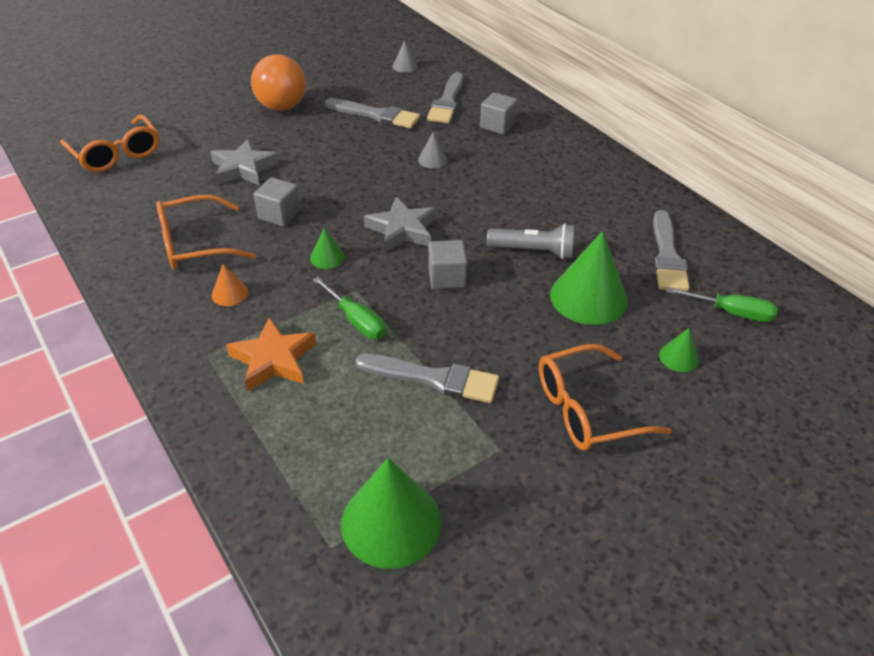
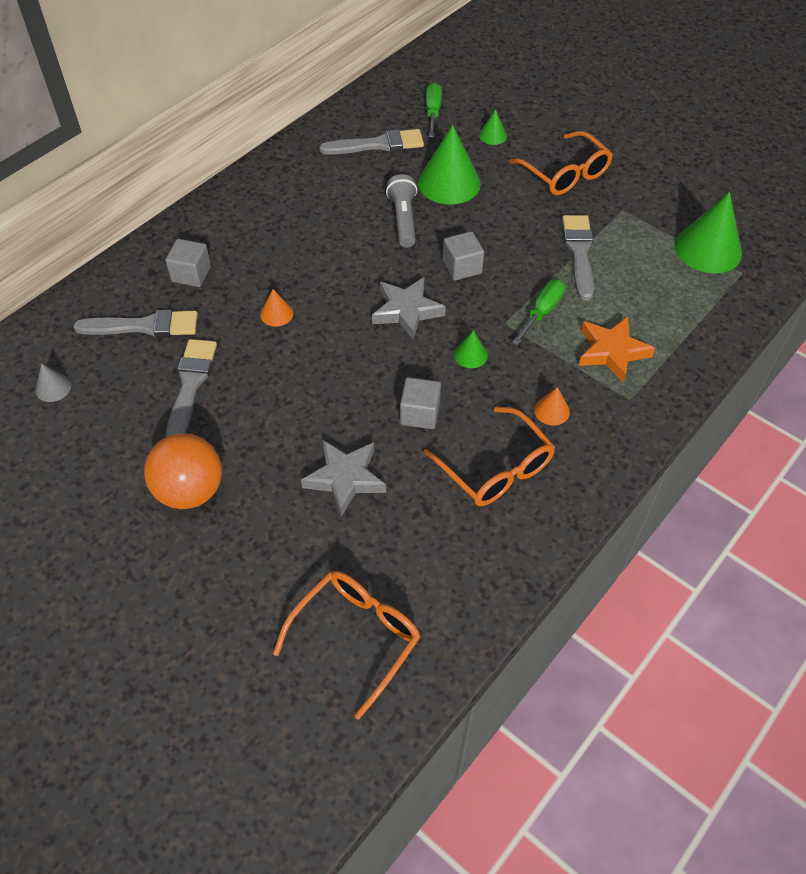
camera: 105 degrees left, 10 degrees up
(432, 160) = (276, 314): grey cone -> orange cone

